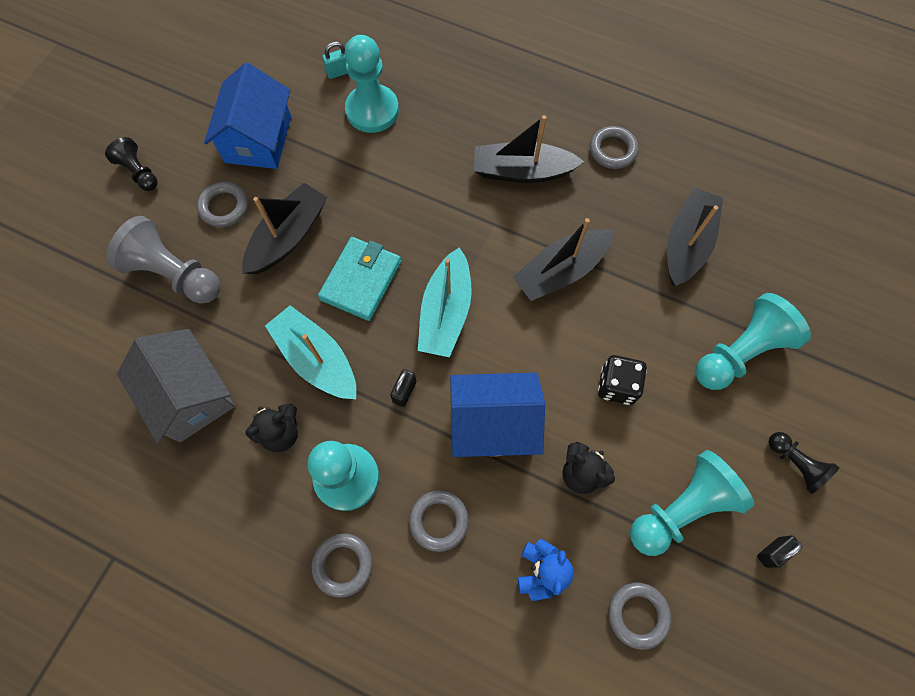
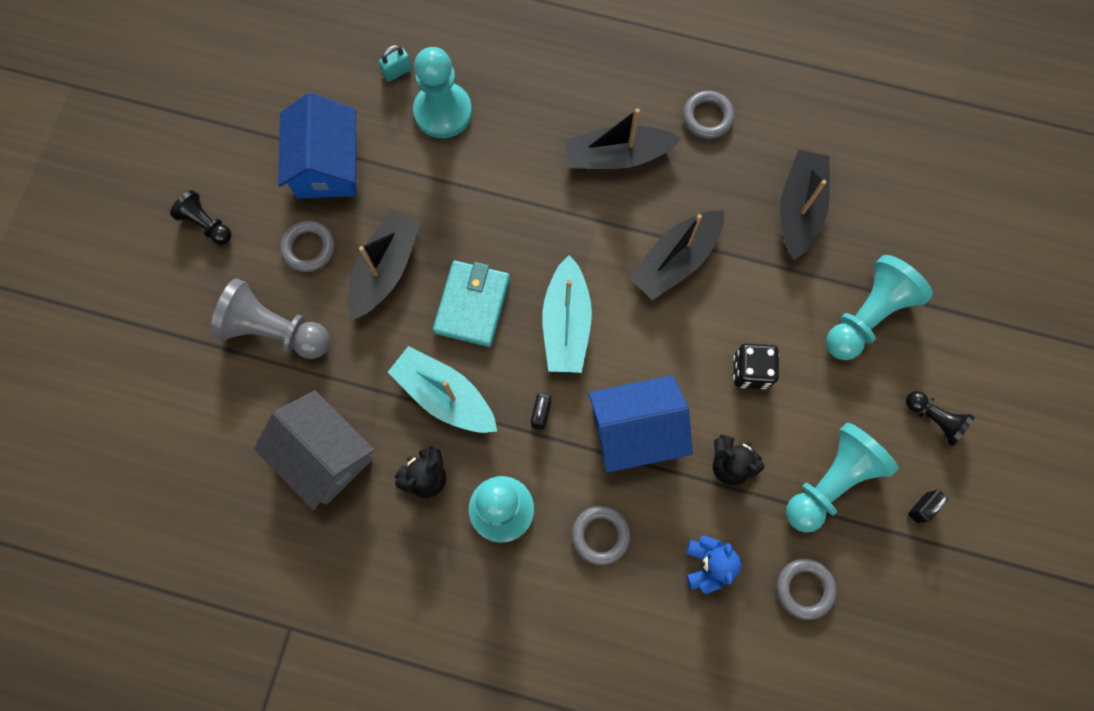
camera: 10 degrees left, 5 degrees up
(343, 565) = (516, 594): grey ring -> none

